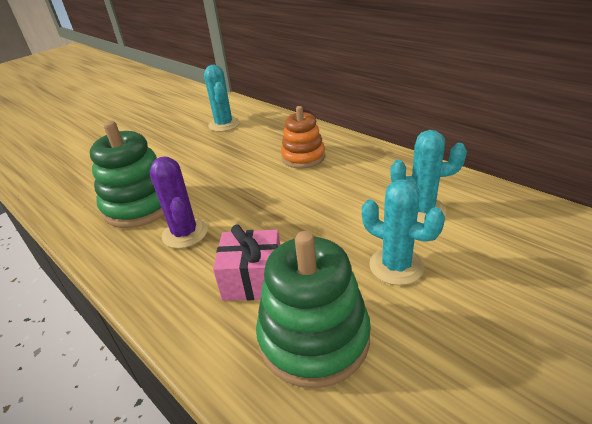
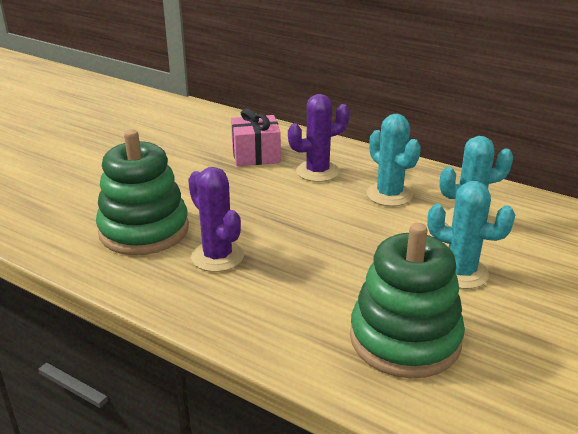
camera: 15 degrees left, 5 degrees down
(224, 124) = (200, 136): turquoise cactus -> turquoise cactus (389, 195)
(253, 280) = (319, 295): pink gift -> pink gift (256, 155)
(303, 157) = (317, 171): orange stacking toy -> purple cactus

